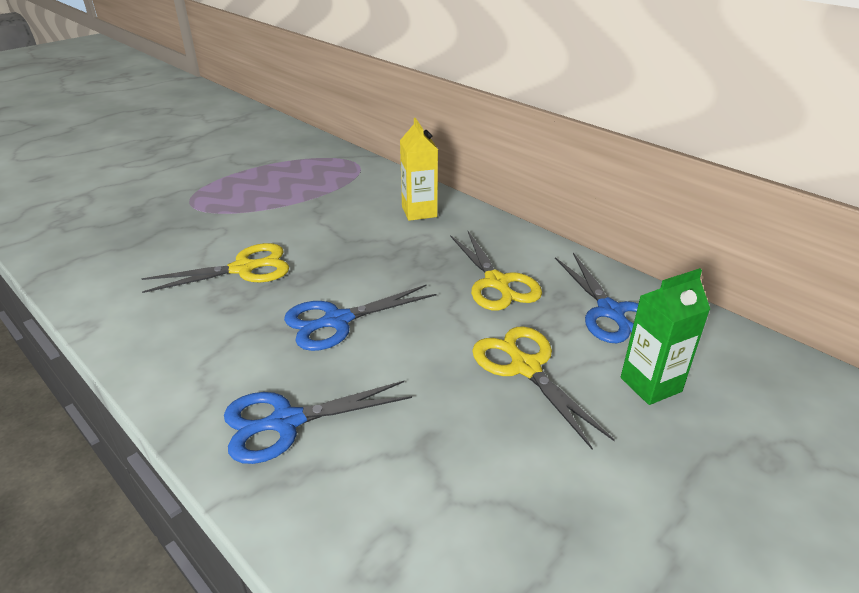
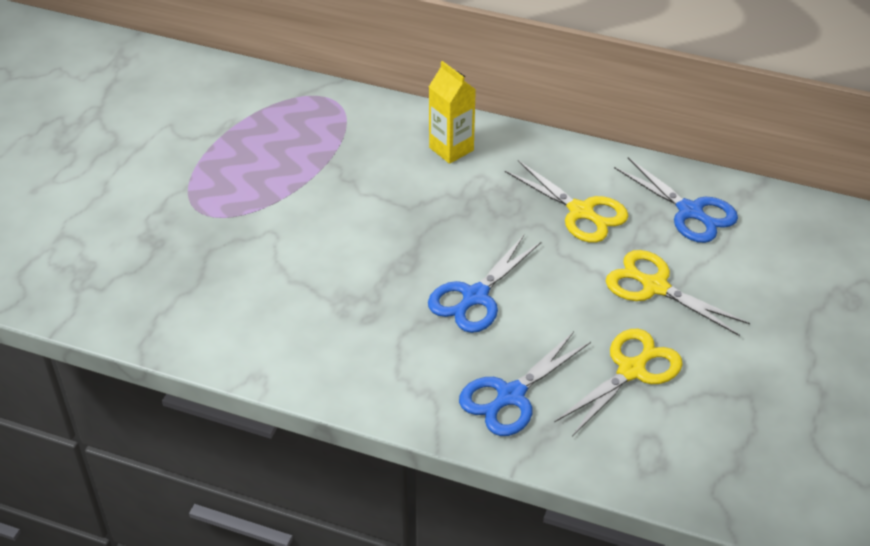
camera: 25 degrees left, 10 degrees up
(244, 269) = (340, 272): yellow scissors -> yellow scissors (632, 370)
(650, 384) = (751, 269): green carton -> none

